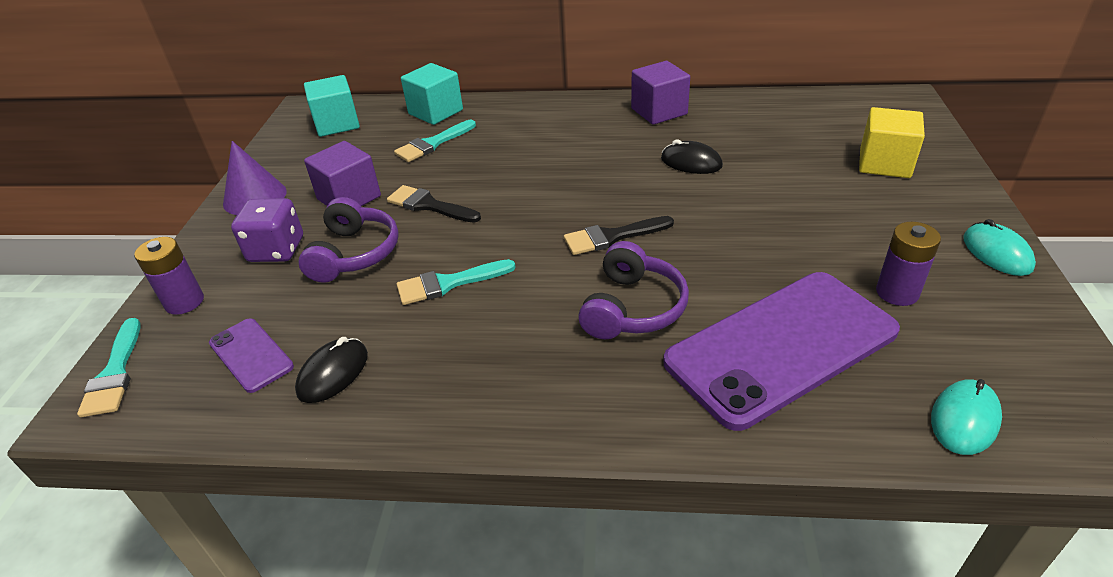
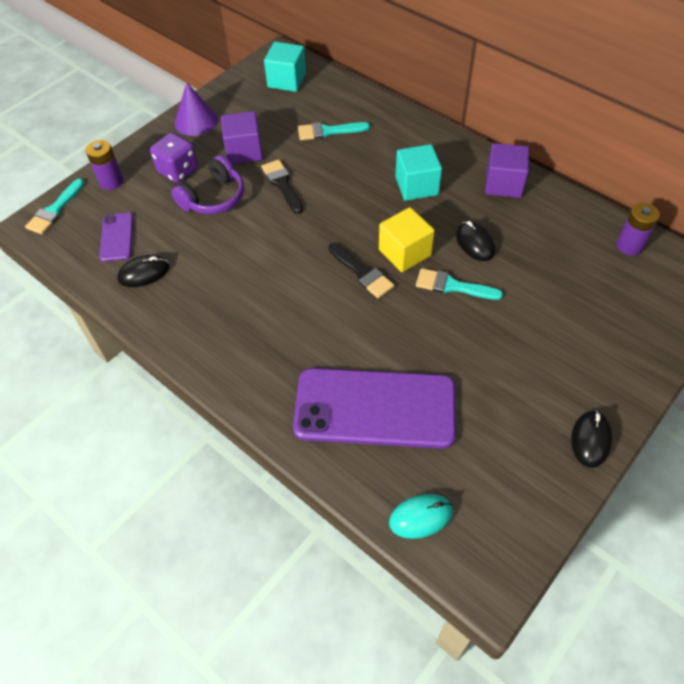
camera: 35 degrees right, 15 degrees up
(435, 112) = (355, 102): turquoise cube -> turquoise cube (416, 186)
(448, 283) = (243, 250): turquoise brush -> turquoise brush (452, 286)
(612, 237) = (362, 273): black brush -> black brush turned 150 degrees counterclockwise
(632, 308) = (322, 330): purple headphones -> none
(884, 163) = (610, 325): yellow cube -> yellow cube (404, 252)
(897, 292) = (486, 421): purple battery -> purple battery (629, 246)
(997, 253) = (590, 439): turquoise mouse -> black mouse

